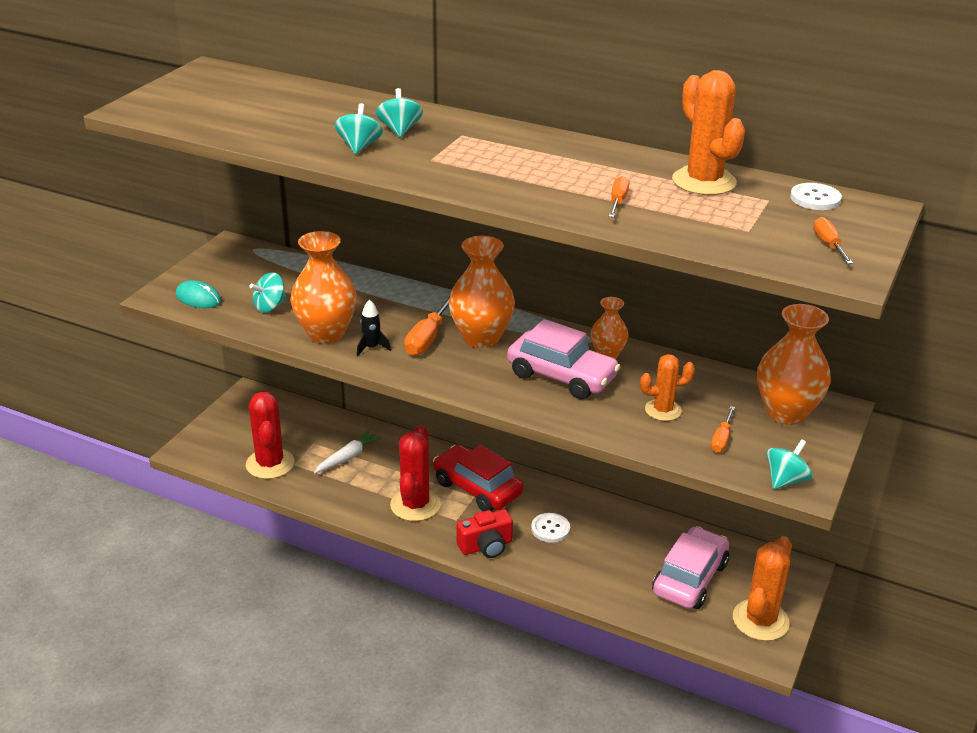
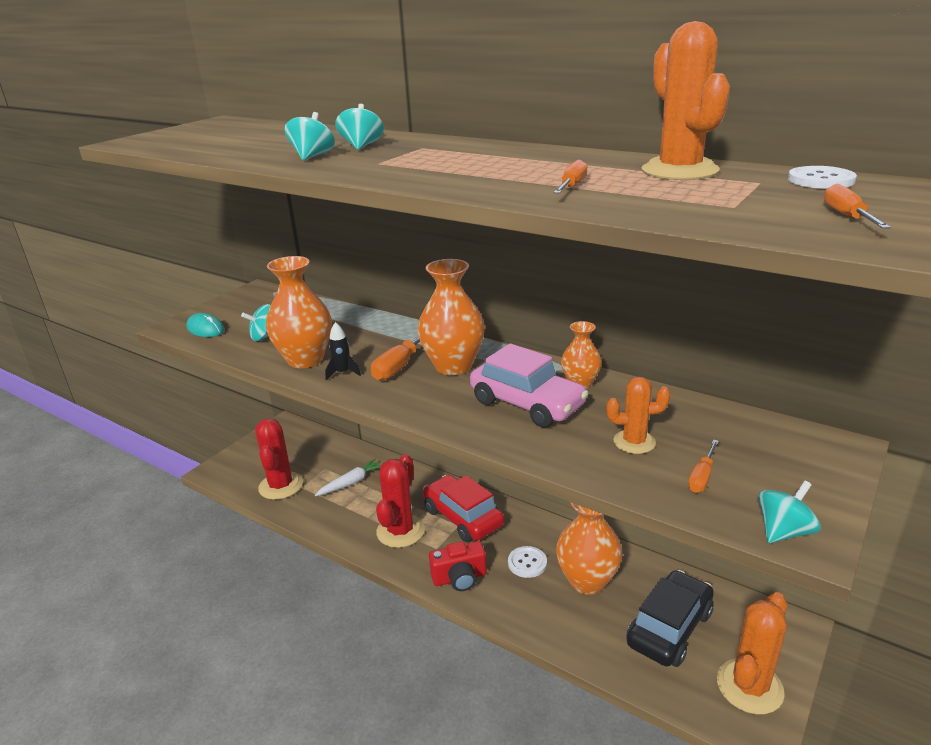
camera: 10 degrees right, 5 degrees down
(690, 578) = (669, 628): pink car -> black car
(786, 412) = (780, 449): orange vase -> orange vase (587, 581)

